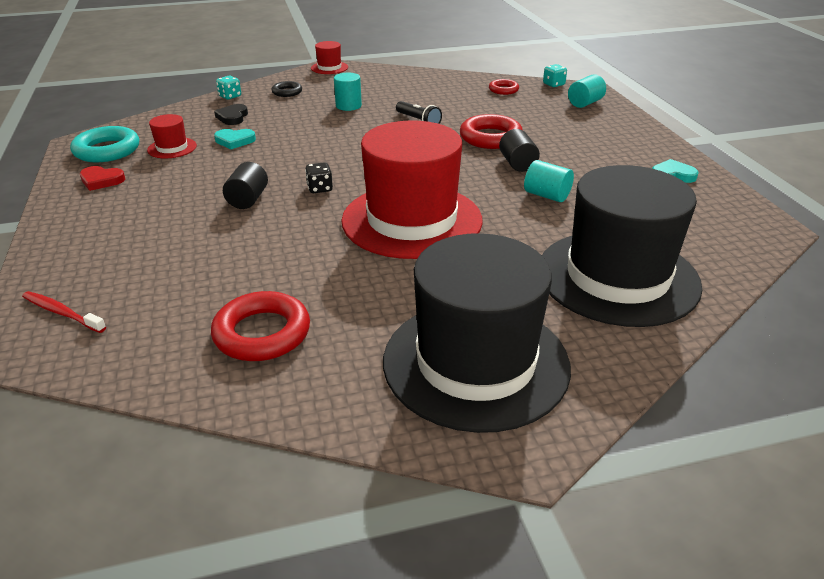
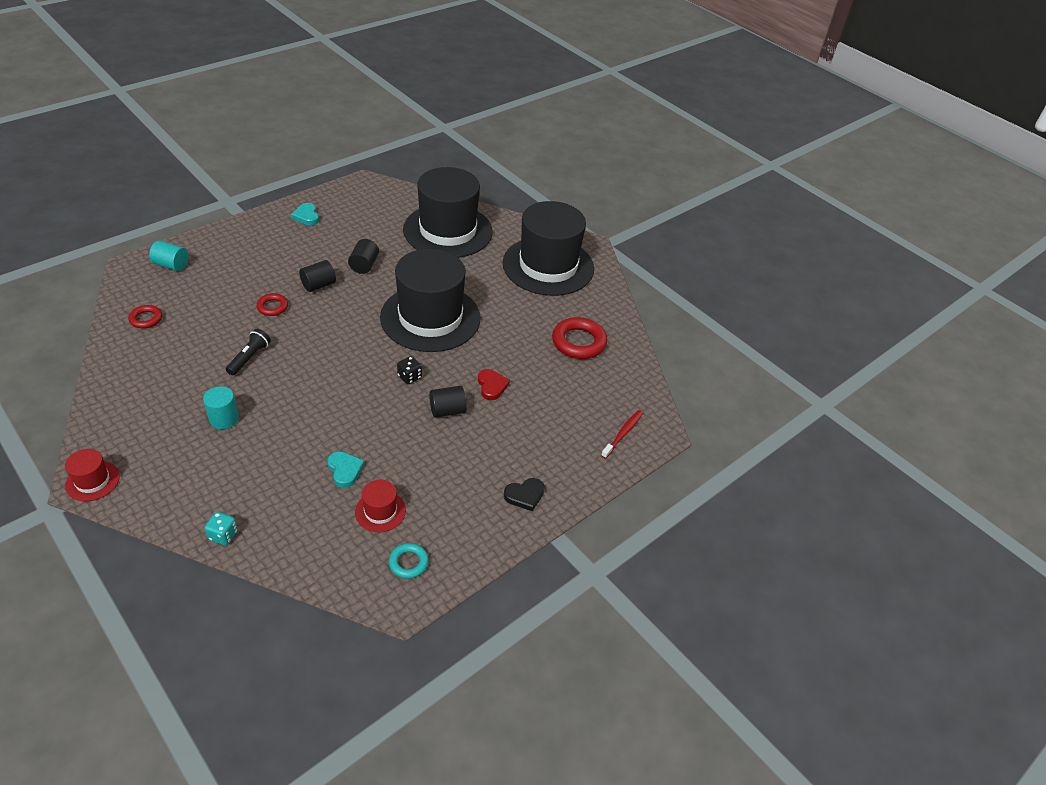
camera: 120 degrees left, 10 degrees up
(62, 313) = (622, 434): red toothbrush -> red toothbrush turned 150 degrees counterclockwise
(101, 180) = (467, 525): red heart -> red heart (492, 386)
(107, 150) = (408, 563): turquoise ring -> turquoise ring, size x0.56
(232, 117) = (286, 501): black heart -> black heart (525, 495)
(287, 92) = (194, 487): black ring -> none
(412, 220) = (430, 317): red hat -> black hat
(490, 138) = (272, 307): red ring -> red ring, size x0.56
(547, 195) = (364, 265): turquoise cylinder -> black cylinder
(553, 84) = (121, 289): turquoise dice -> none

